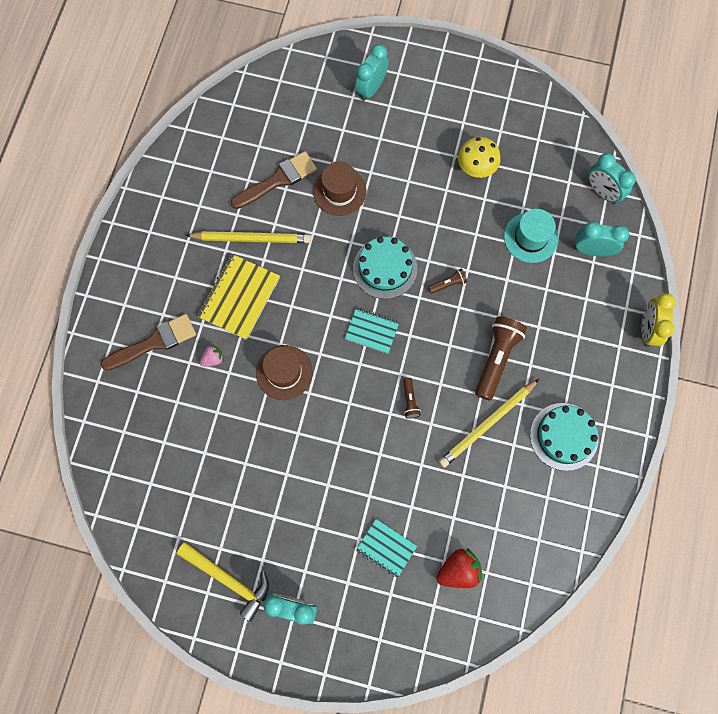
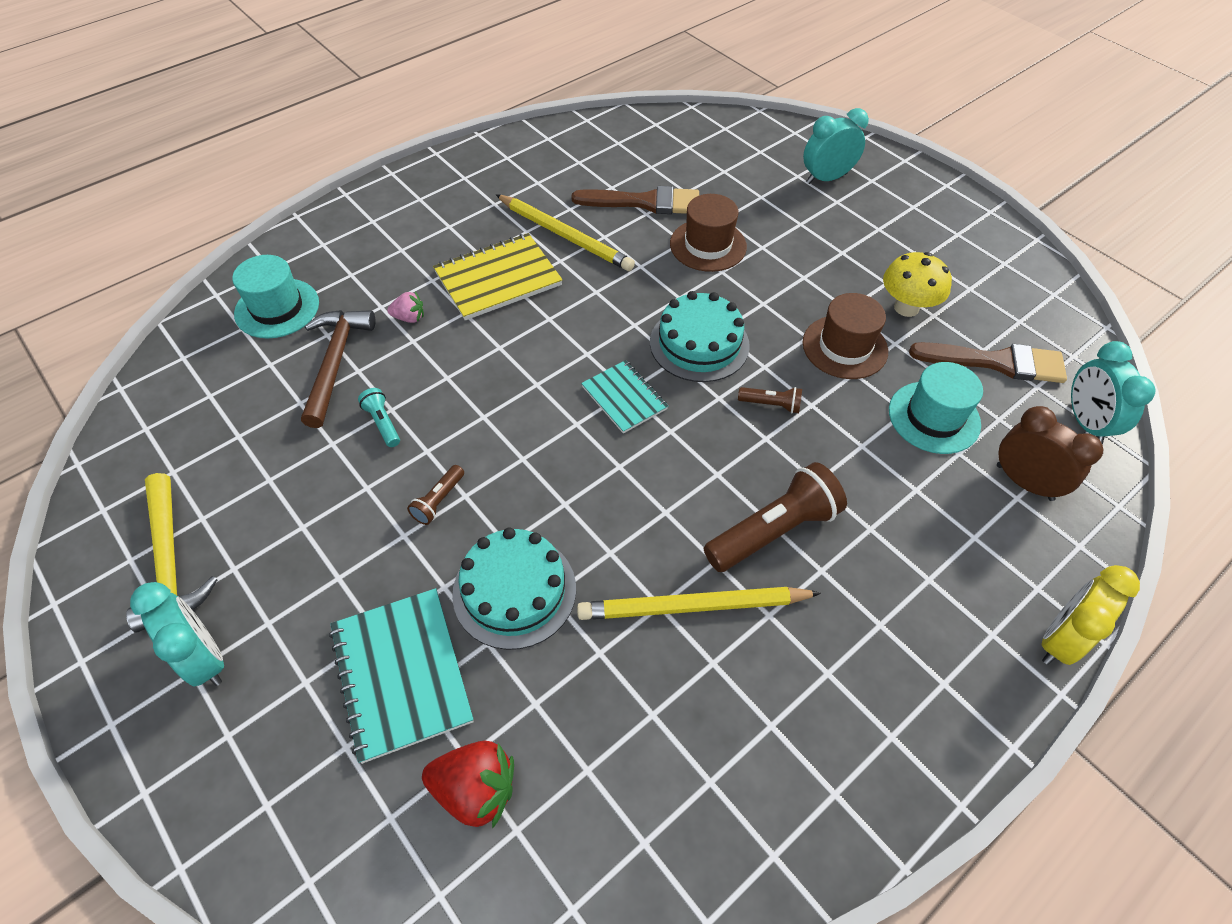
camera: 35 degrees right, 20 degrees down
(130, 405) = (277, 308): none -> turquoise hat
(154, 342) = (365, 268): brown brush -> brown brush (996, 362)
(200, 416) = (336, 363): none -> brown hammer
(260, 433) = (382, 423): none -> turquoise flashlight
(284, 372) = (475, 377): brown hat -> brown hat (844, 347)
(386, 548) = (401, 674): turquoise notebook -> turquoise notebook, size x1.61
(410, 401) = (605, 506): brown flashlight -> brown flashlight (438, 501)
(564, 436) = (806, 705): turquoise cake -> turquoise cake (514, 591)
(592, 250) = (1024, 482): turquoise clock -> brown clock

